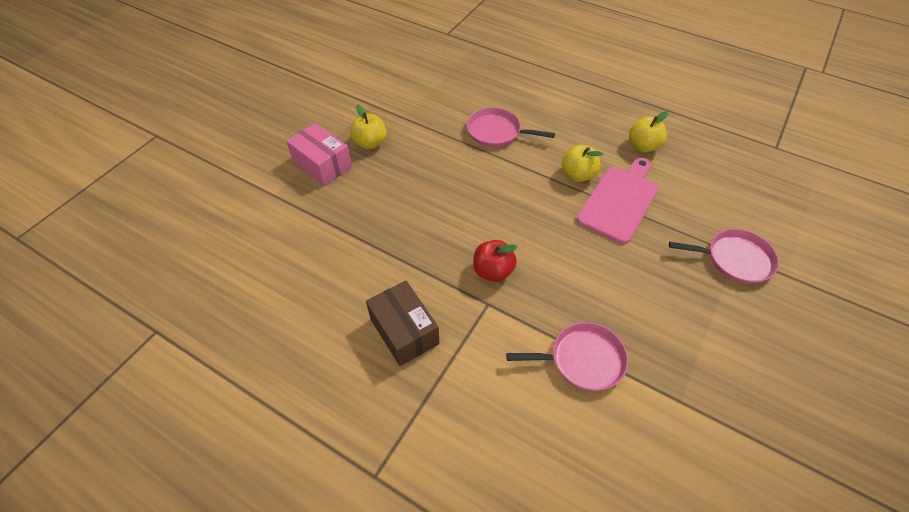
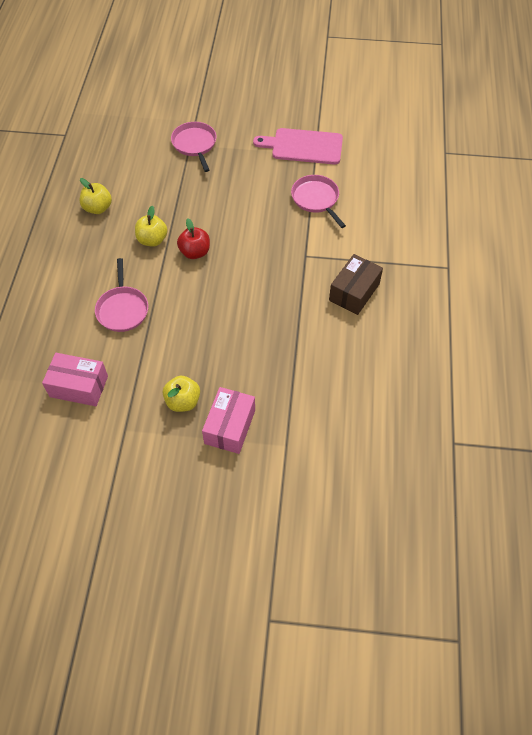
camera: 115 degrees left, 5 degrees up
(430, 89) = (79, 386): none -> pink box
(493, 271) = (277, 262): red apple -> red apple (195, 252)
(620, 201) = (169, 209): pink cutting board -> pink cutting board (303, 146)

